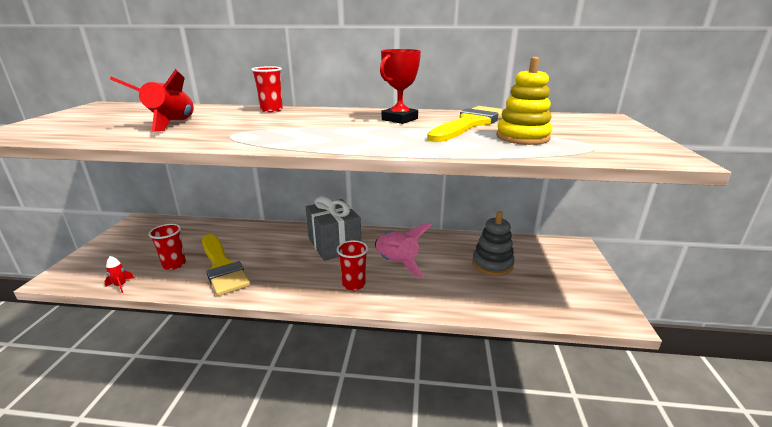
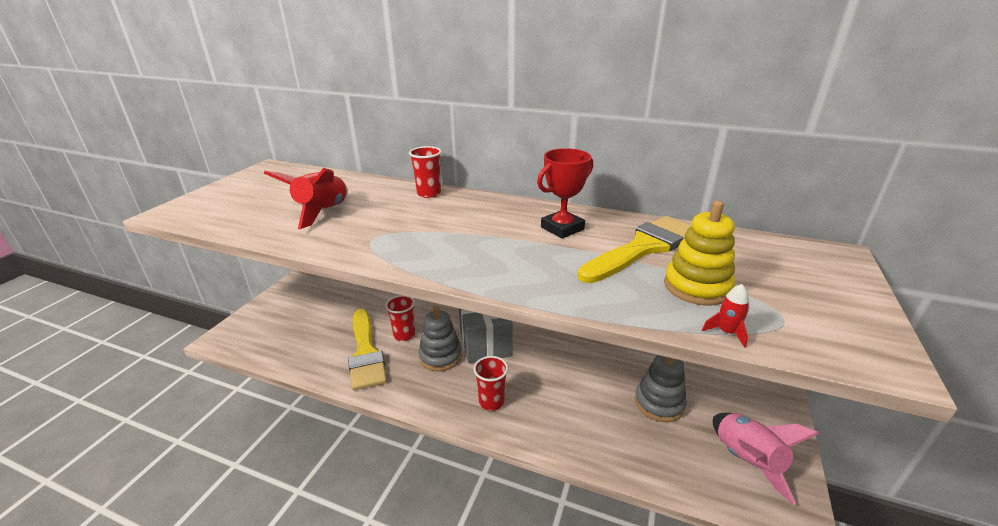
camera: 15 degrees right, 5 degrees up
(121, 285) = (270, 359): red rocket -> red rocket (726, 332)
(174, 265) = (322, 342): red cup -> red cup (404, 335)
(296, 259) = (440, 356): none -> grey stacking toy
(396, 263) = (546, 381): pink rocket -> pink rocket (746, 461)

